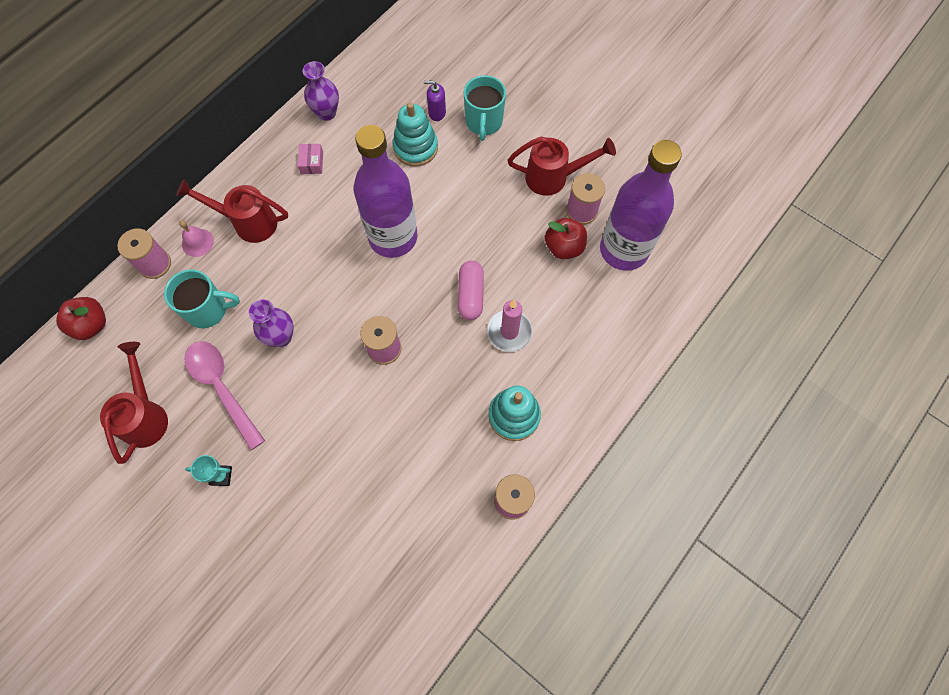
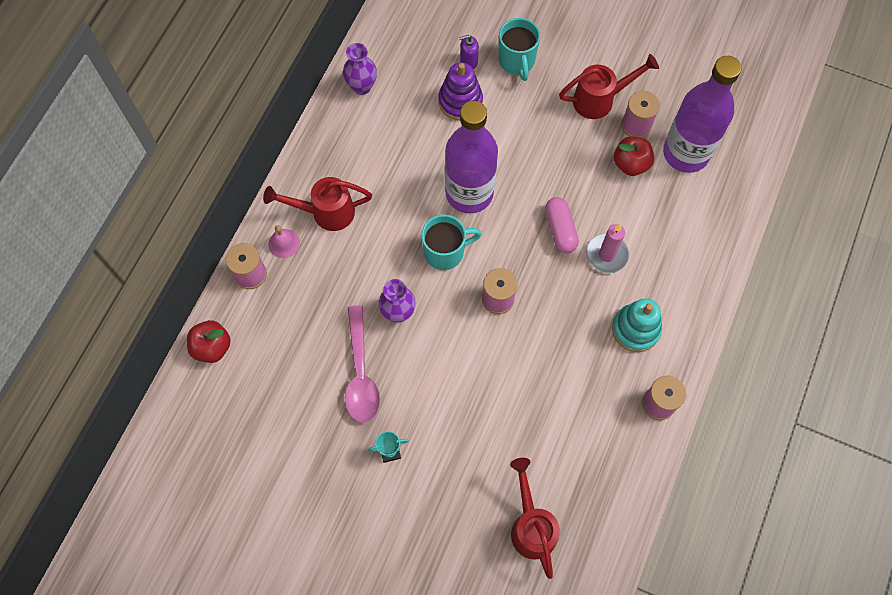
camera: 15 degrees left, 0 degrees up
(146, 415) = (298, 416): red watering can -> red watering can (531, 525)
(208, 310) = (319, 304): turquoise mug -> turquoise mug (445, 252)
(222, 388) = (360, 373): pink spoon -> pink spoon turned 135 degrees counterclockwise
(312, 163) = (365, 139): pink box -> none
(415, 148) = (460, 101): turquoise stacking toy -> purple stacking toy

